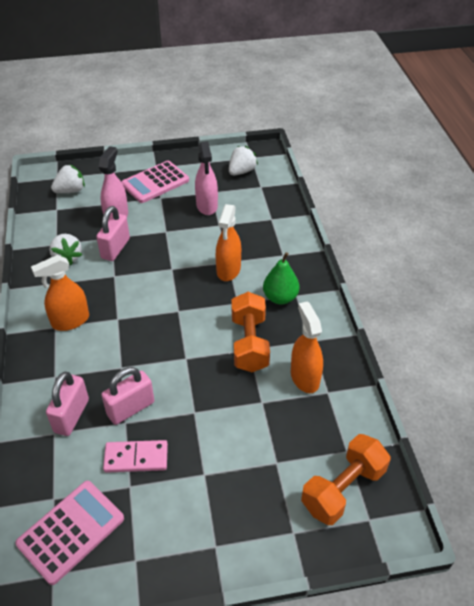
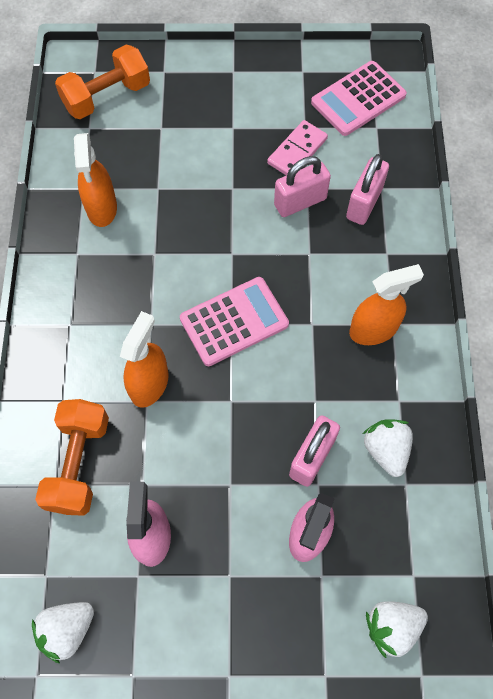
camera: 170 degrees left, 20 degrees up
(136, 458) = (297, 151): pink domino -> pink domino turned 60 degrees counterclockwise
(155, 182) = (234, 623): pink calculator -> pink calculator (234, 321)
(249, 343) = (151, 261): orange dumbbell -> orange dumbbell (79, 463)
(280, 298) = (92, 323): green pear -> none

